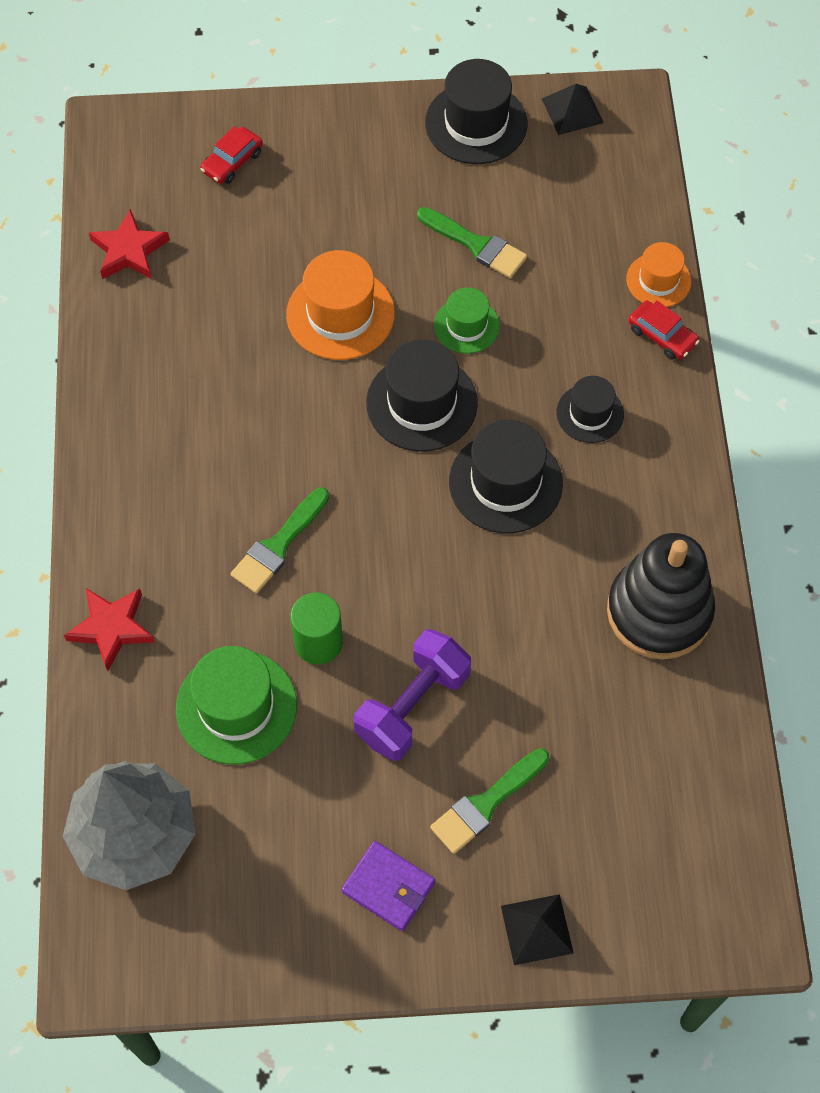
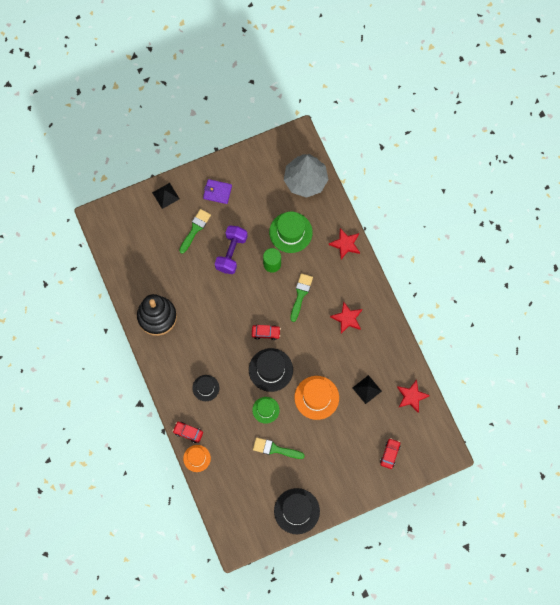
camera: 160 degrees right, 10 degrees up
(192, 454) = (347, 318): none -> red star
(401, 486) = (266, 333): none -> red car
(505, 482) = (228, 348): black hat -> none
(572, 110) = (258, 533): black pyramid -> black pyramid (367, 389)

